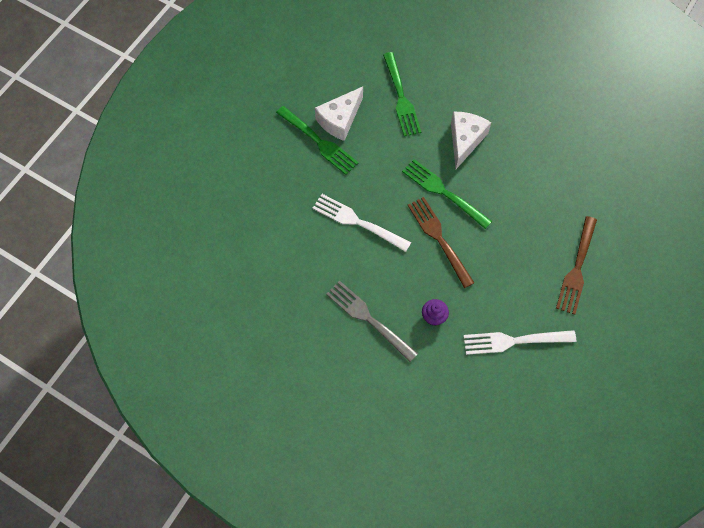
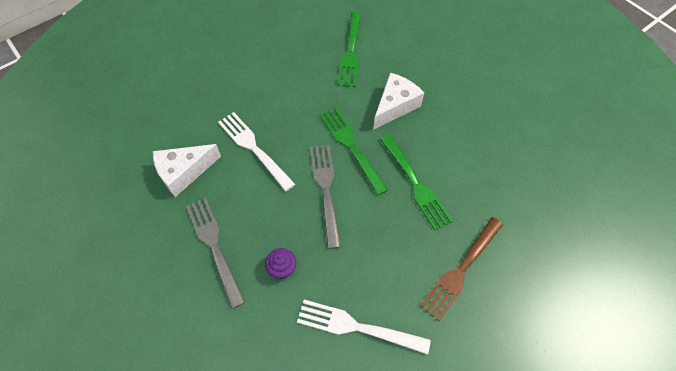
camera: 20 degrees right, 5 degrees down
(318, 141) = (255, 67): green fork -> green fork (415, 183)
(340, 120) = (285, 55): white cheese -> white cheese (184, 172)
(439, 239) = (326, 190): brown fork -> grey fork

